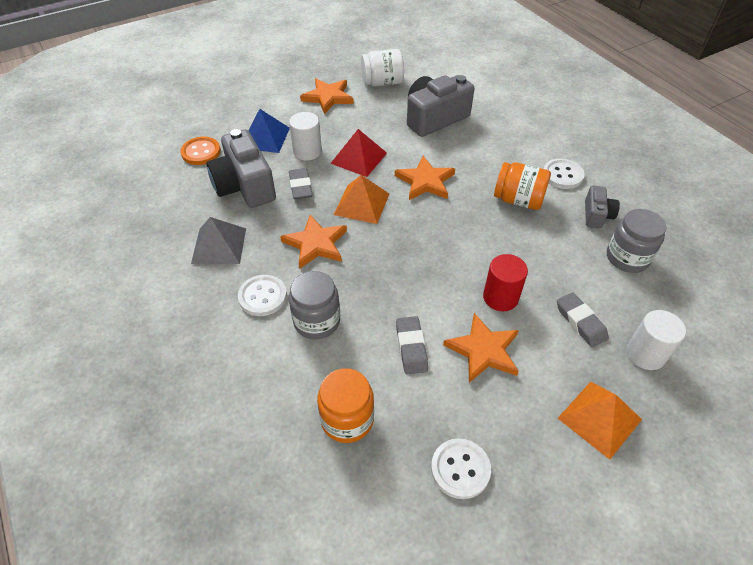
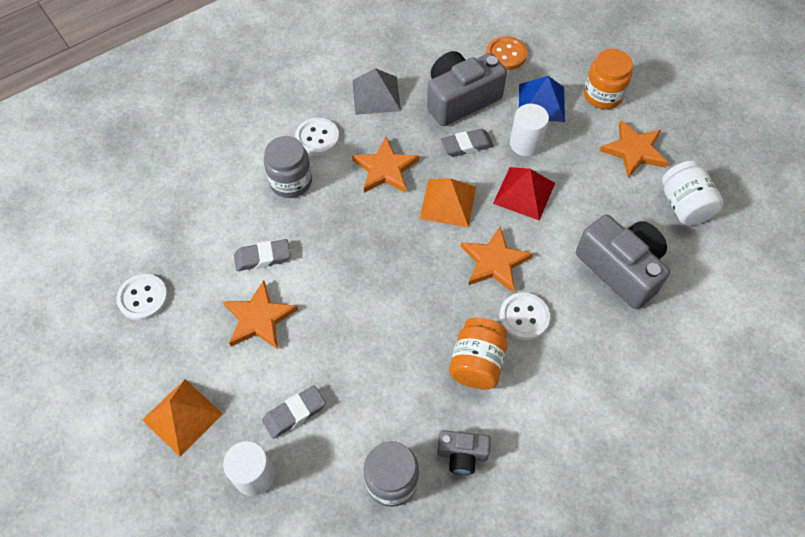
camera: 85 degrees right, 10 degrees up
(347, 419) = (192, 214): orange jar -> orange jar (602, 95)
(500, 297) = (324, 336): red cylinder -> none
(562, 175) = (533, 420): white button -> white button (524, 317)

